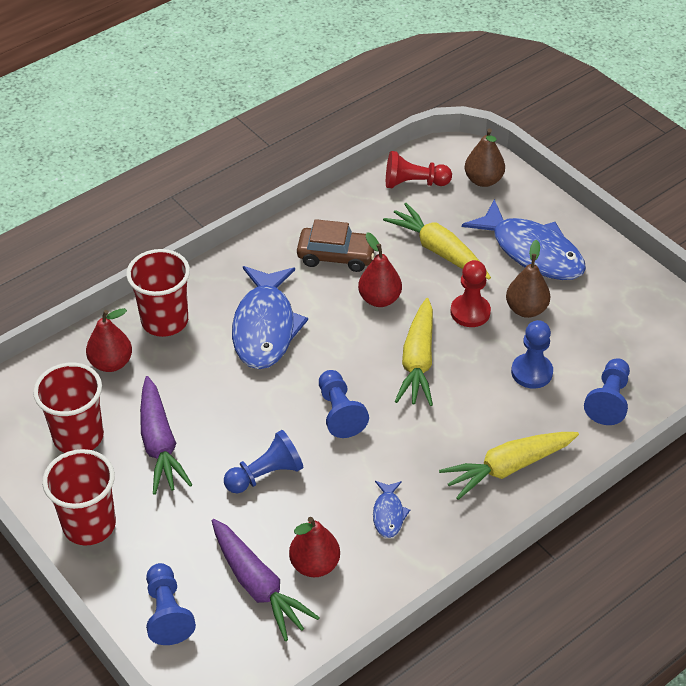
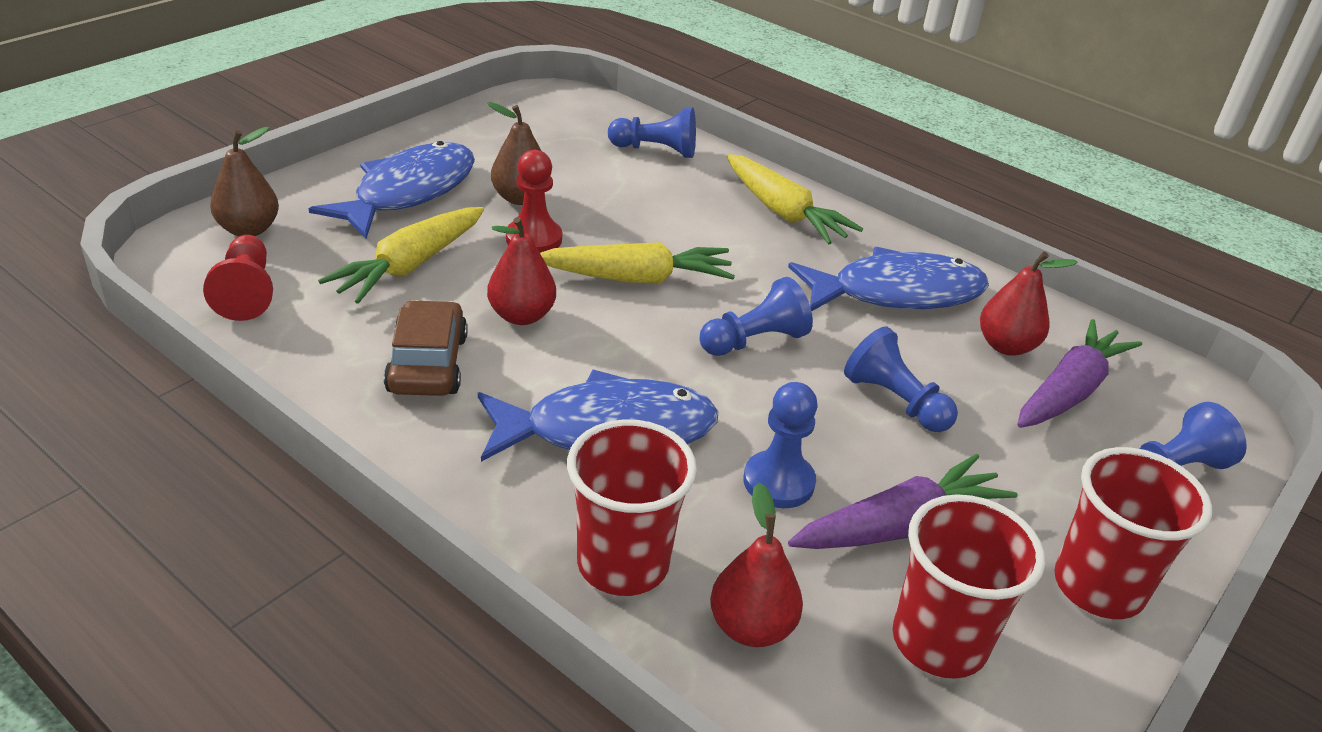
camera: 105 degrees left, 10 degrees down
(388, 514) = (896, 293): blue fish -> blue fish, size x2.23
(531, 372) = (629, 196): blue pawn -> blue pawn (778, 482)

